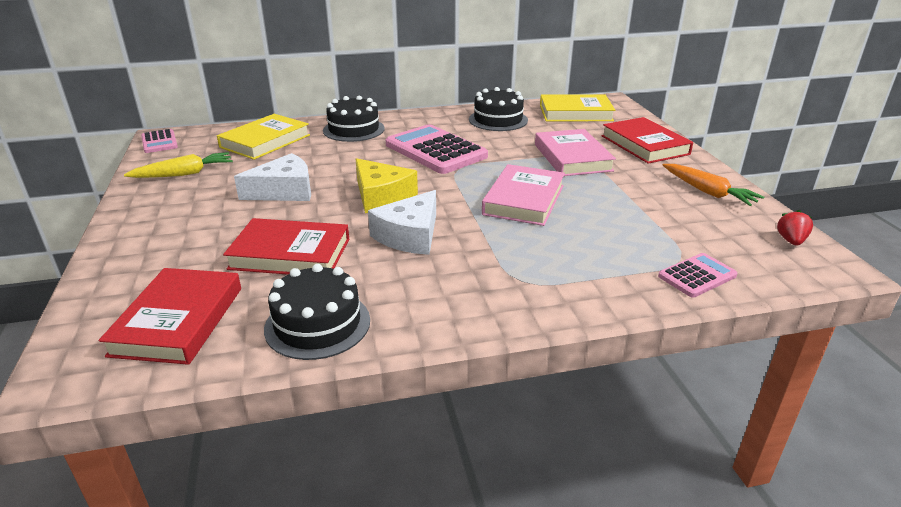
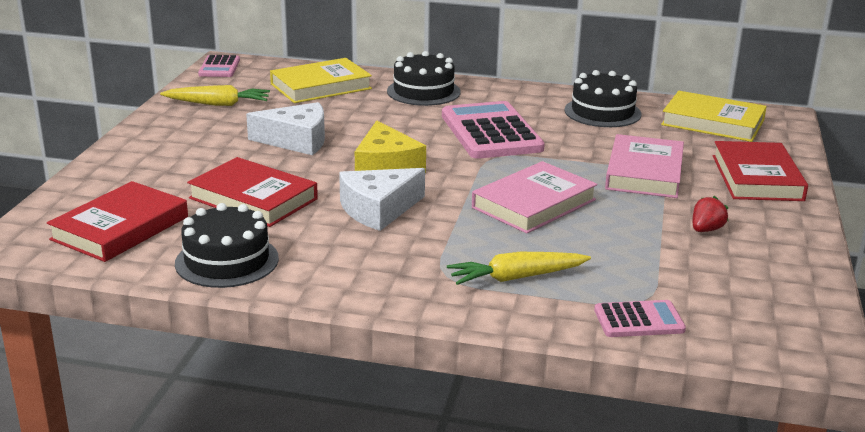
camera: 25 degrees right, 5 degrees down
(575, 266) = (516, 277): none -> yellow carrot
(707, 192) = (769, 246): orange carrot -> none
(791, 241) = (803, 318): red strawberry -> red strawberry (706, 230)

